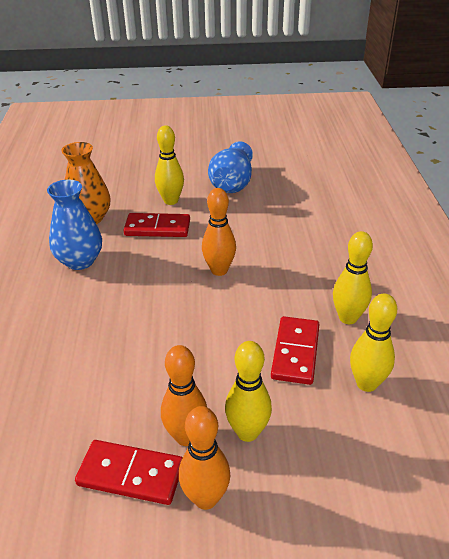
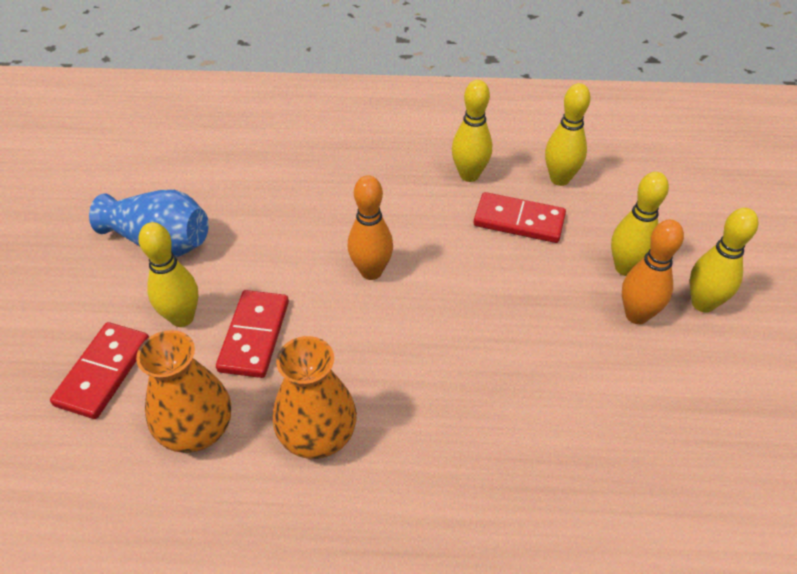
camera: 85 degrees left, 10 degrees up
(80, 261) = (317, 436): blue vase -> orange vase
(130, 475) = (688, 361): red domino -> red domino (104, 372)
(205, 498) = (703, 303): orange bowling pin -> yellow bowling pin

